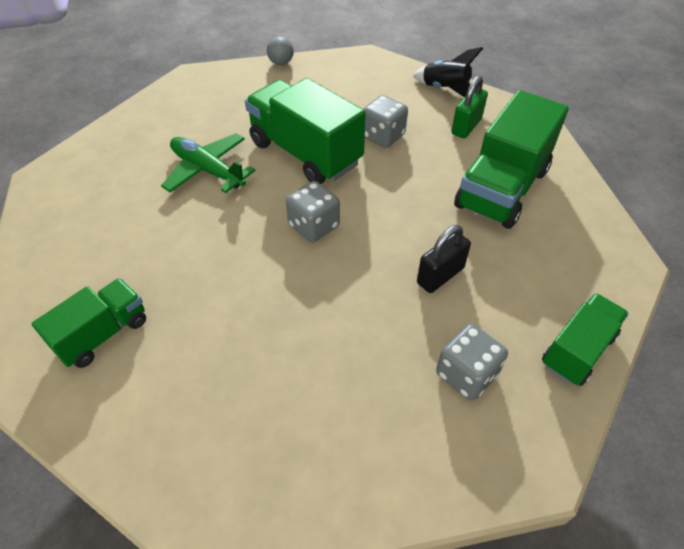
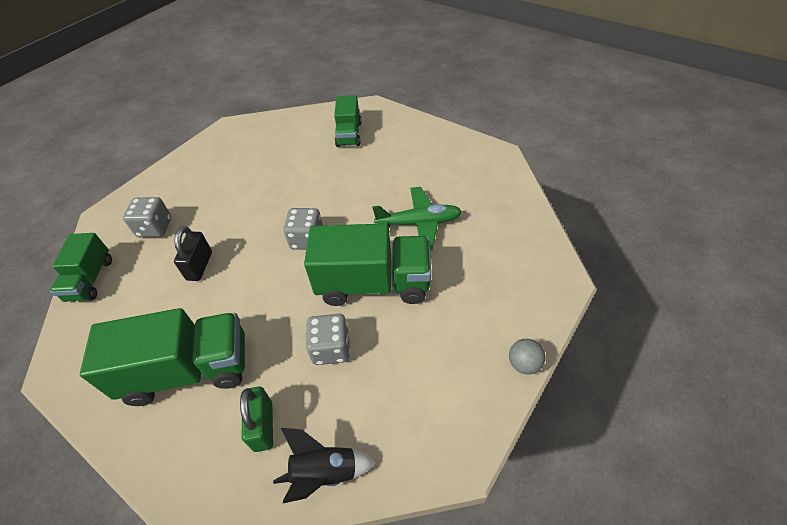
camera: 140 degrees right, 0 degrees up
(502, 188) = (188, 370): green truck -> green truck turned 90 degrees clockwise

